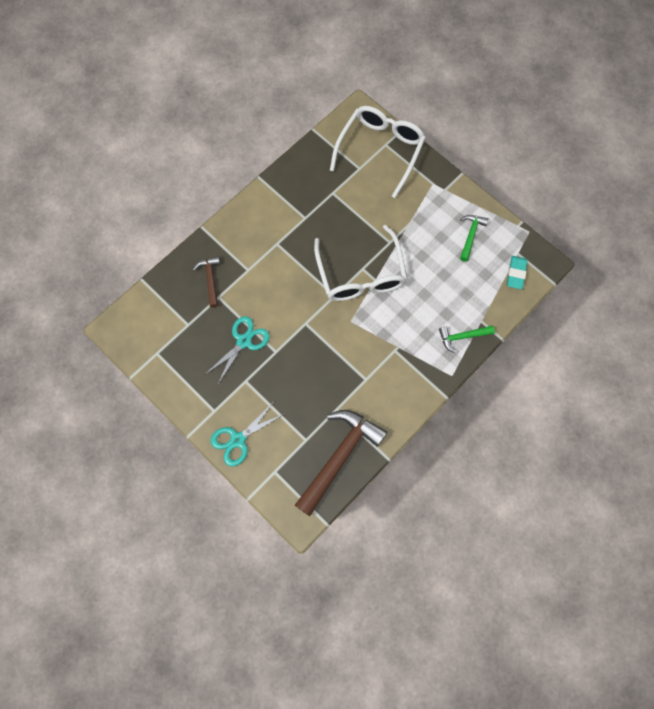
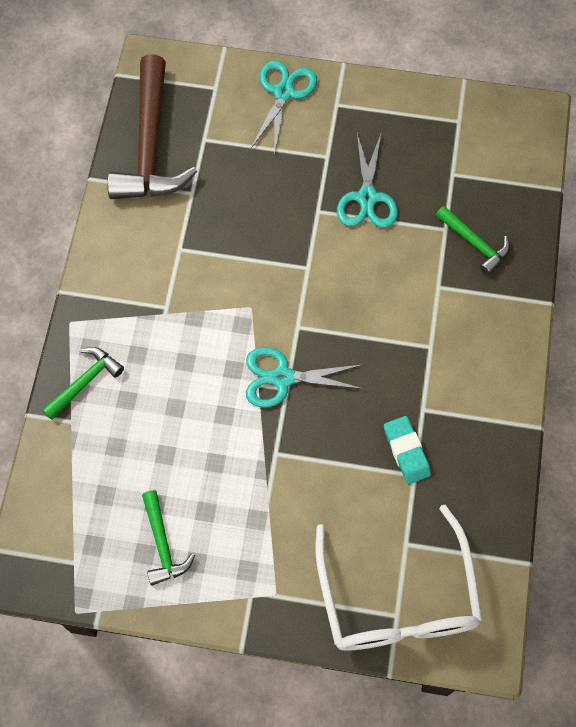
camera: 145 degrees right, 5 degrees down
(210, 279) = (475, 243): brown hammer -> green hammer
(361, 275) = (282, 378): white glasses -> turquoise scissors
(516, 273) = (59, 526): turquoise eraser -> turquoise eraser (406, 451)

